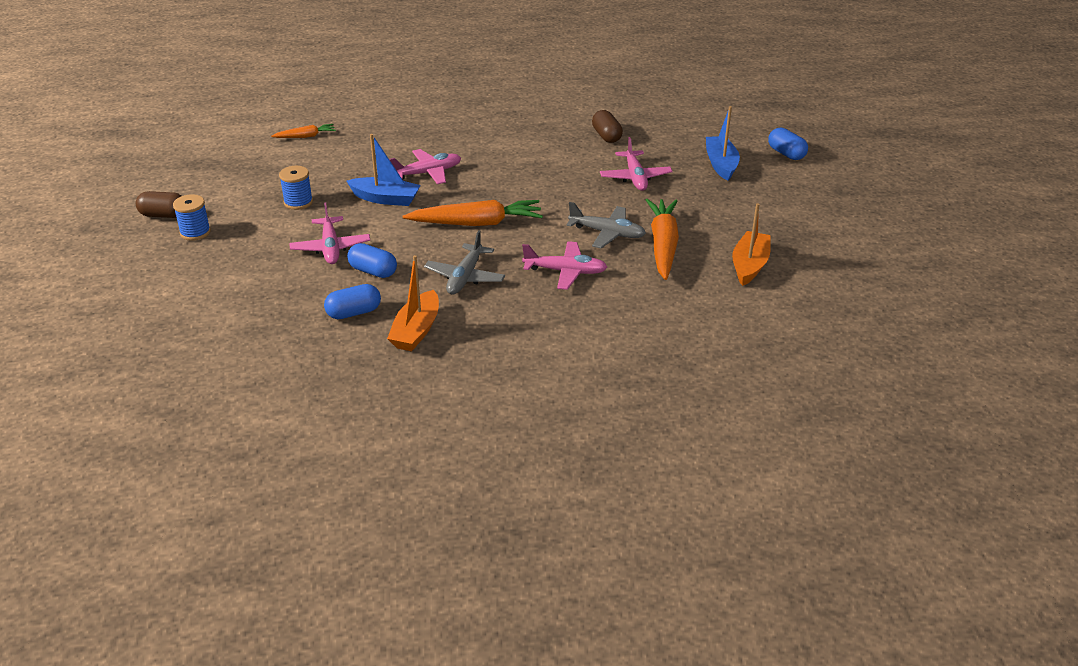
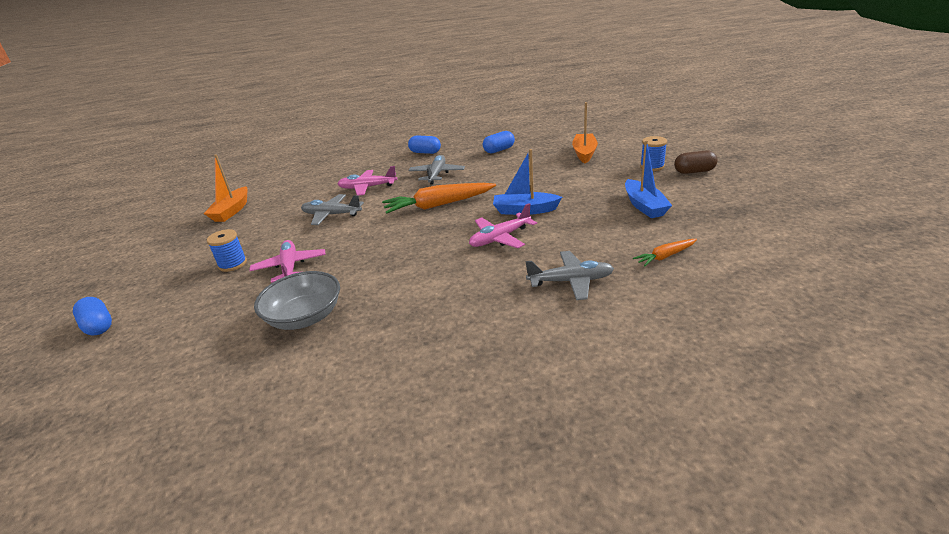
camera: 175 degrees right, 5 degrees down
(298, 202) = (597, 196): blue spool -> blue spool (233, 264)
(330, 248) = (541, 174): pink plane -> none
(373, 271) = (501, 168): blue capsule -> blue capsule (425, 152)
(392, 130) = (571, 281): none -> grey plane
(416, 331) = (457, 149): orange boat -> orange boat (584, 153)
(606, 136) = (305, 317): brown capsule -> grey bowl
(663, 245) = (290, 213): orange carrot -> none
(721, 164) = (188, 298): blue boat -> blue boat (644, 206)

